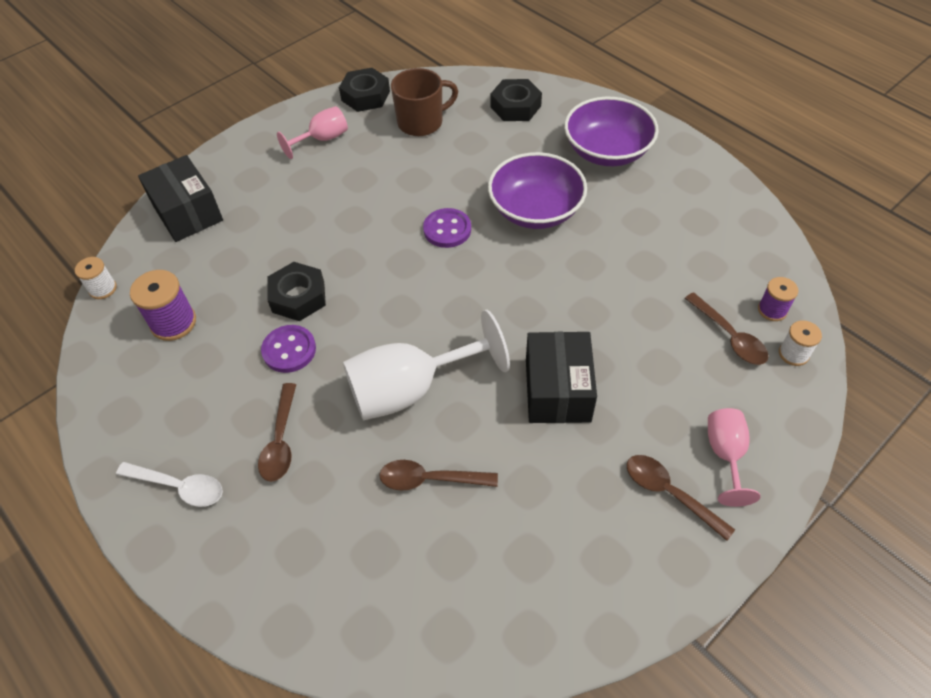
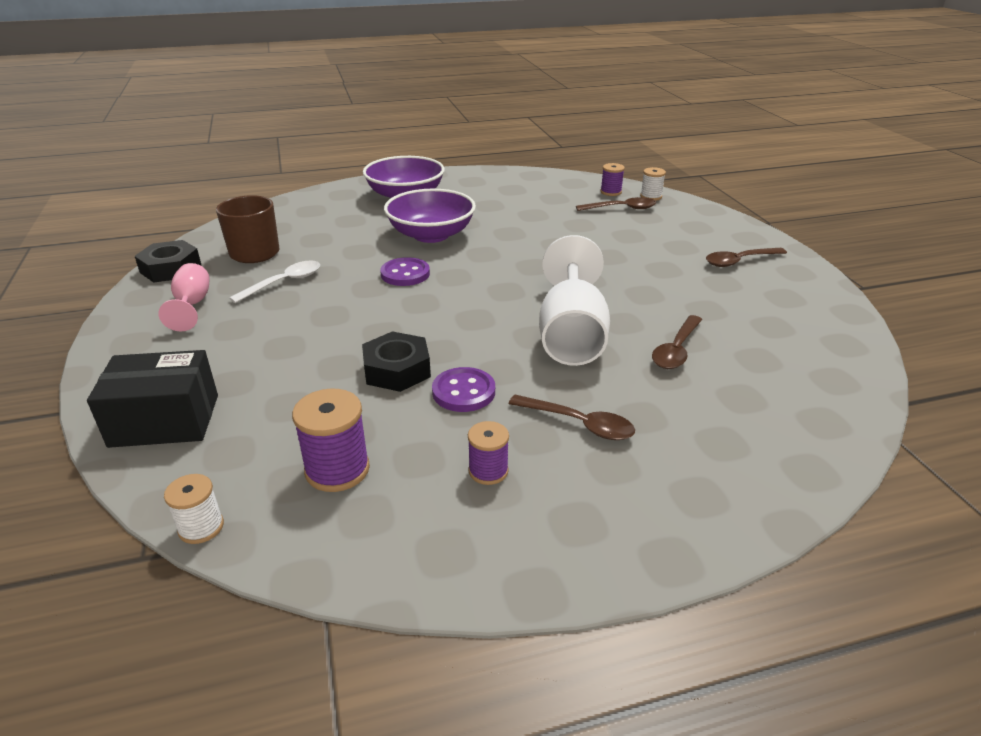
camera: 65 degrees left, 20 degrees down
(179, 486) = (595, 515): white spoon -> white spoon (284, 282)
(202, 405) = (488, 471): none -> purple spool
(515, 106) = (304, 212): black nut -> none
(557, 390) = (622, 274): black box -> none
(725, 454) = (717, 236): pink goblet -> none

